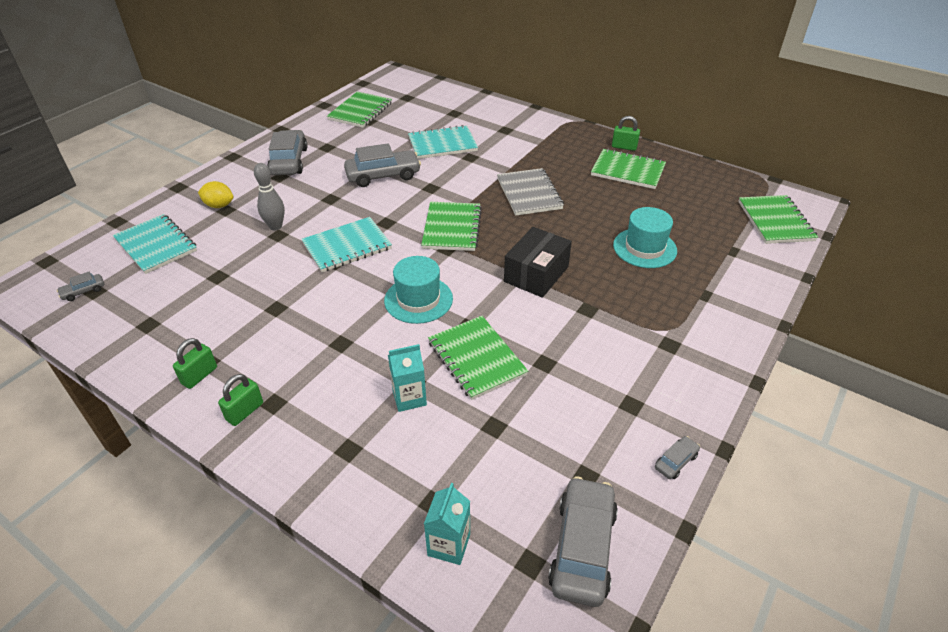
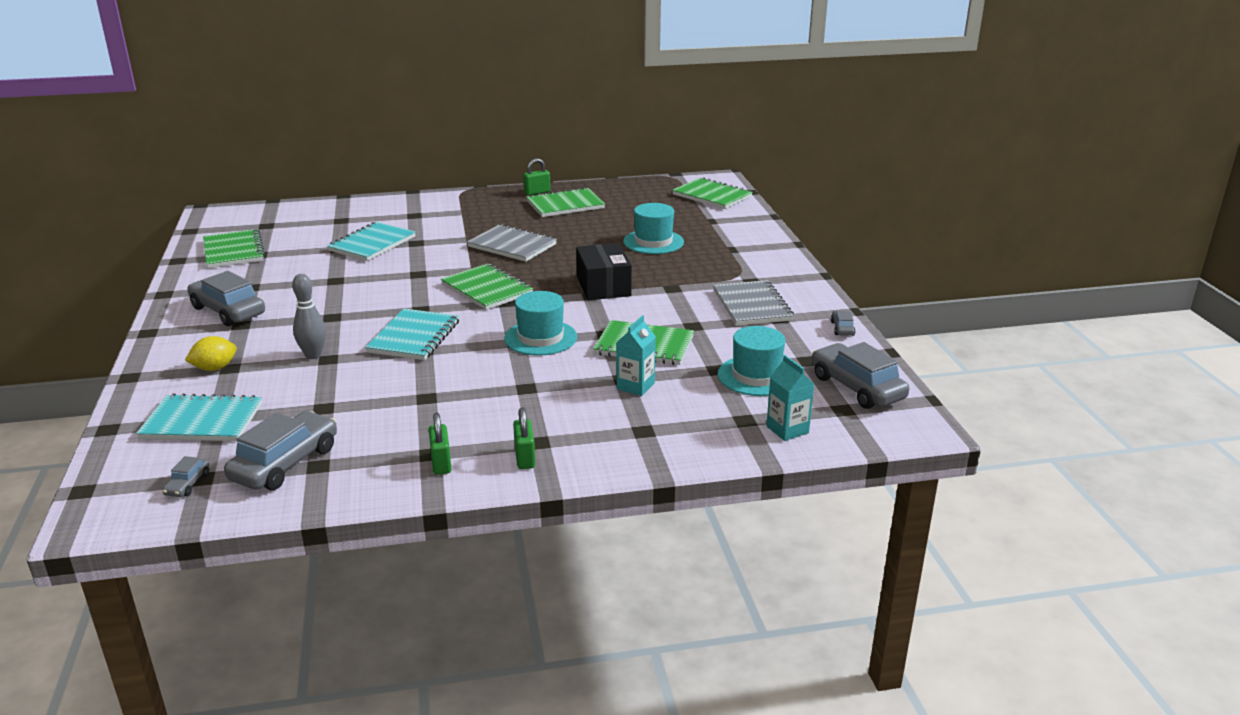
camera: 45 degrees left, 15 degrees down
(383, 175) = (355, 283): grey car -> grey car (285, 463)
(514, 460) = (756, 376): none -> turquoise hat
(628, 374) = (752, 305): none -> grey notebook

